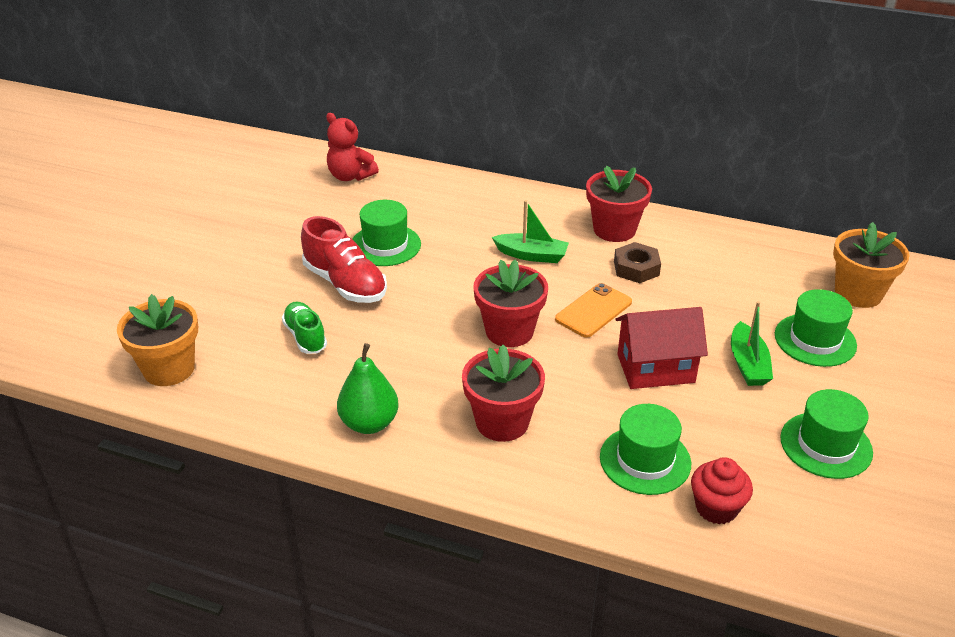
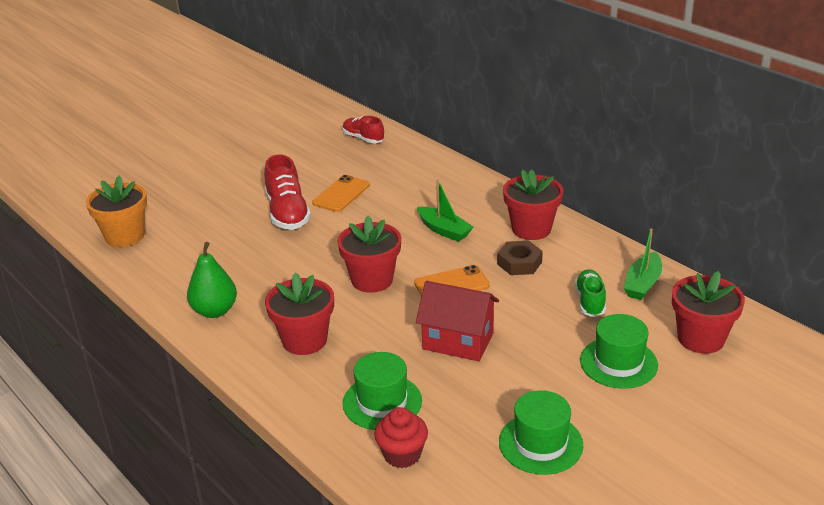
camera: 30 degrees right, 5 degrees down
(305, 336) = (227, 241): green shoe -> green shoe (590, 301)
(350, 176) = (363, 138): red teddy bear -> red shoe
(385, 245) = (341, 194): green hat -> orange phone
(748, 364) = (538, 362): green boat -> green boat (642, 283)
(858, 293) = (701, 338): orange flower pot -> red flower pot

